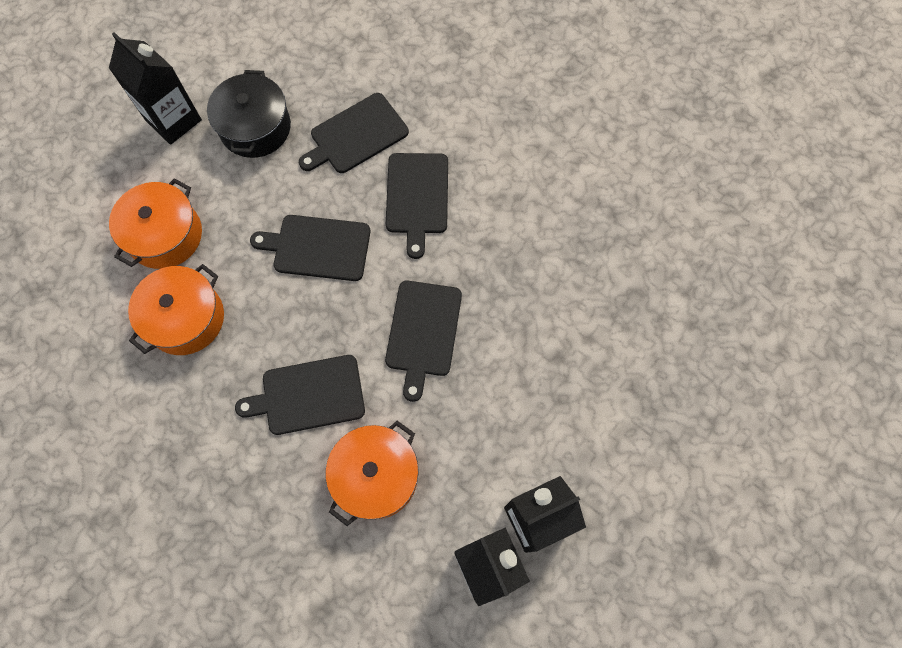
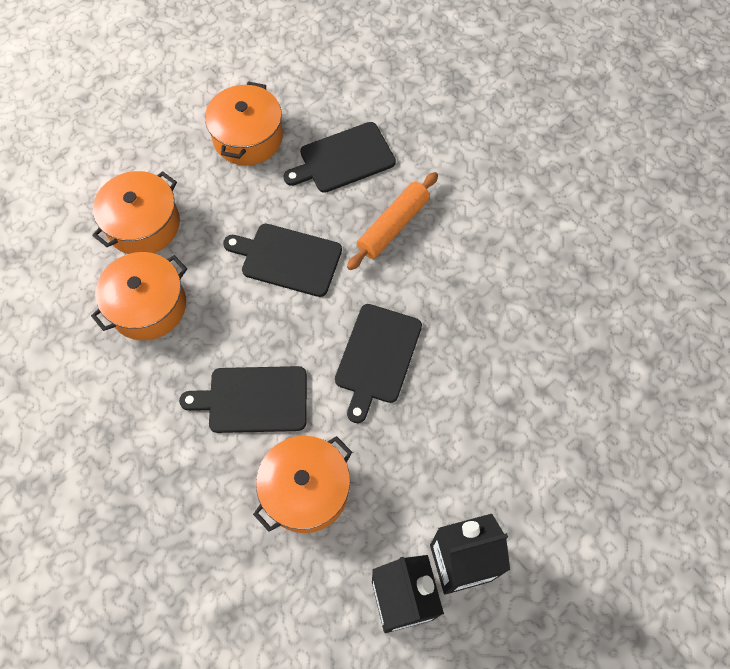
camera: 10 degrees right, 5 degrees down
(173, 120) = (172, 119): black carton -> none
(255, 127) = (248, 137): black pot -> orange pot
(417, 197) = (393, 226): black cutting board -> orange rolling pin

